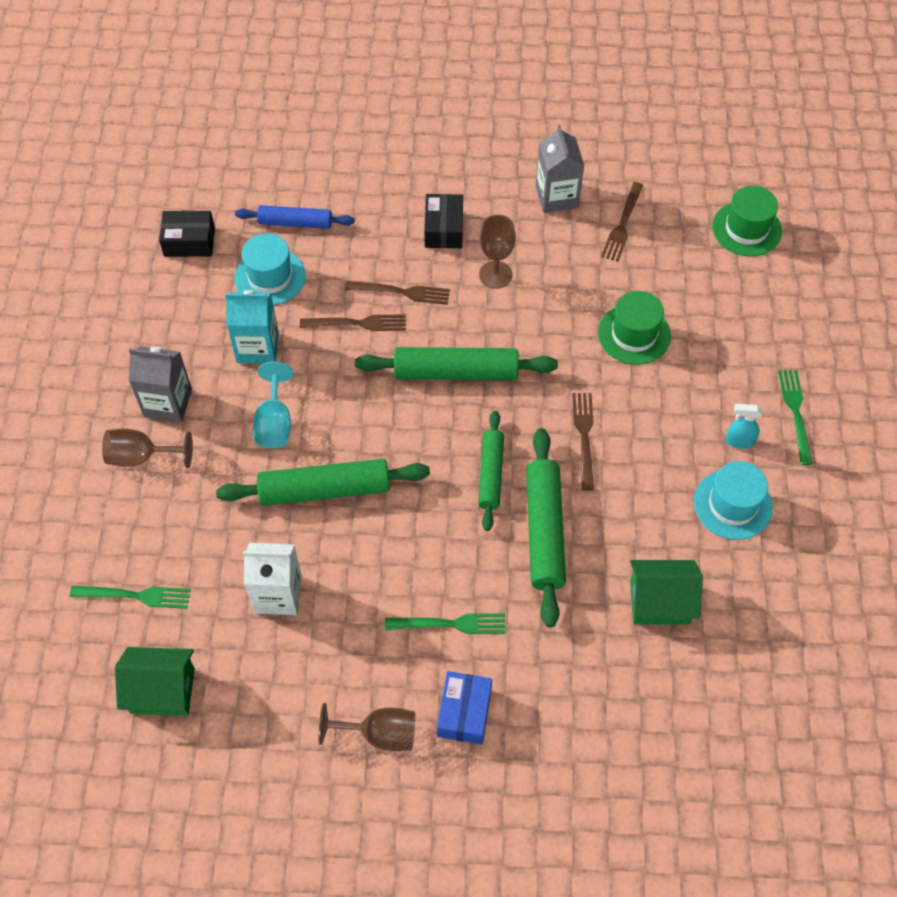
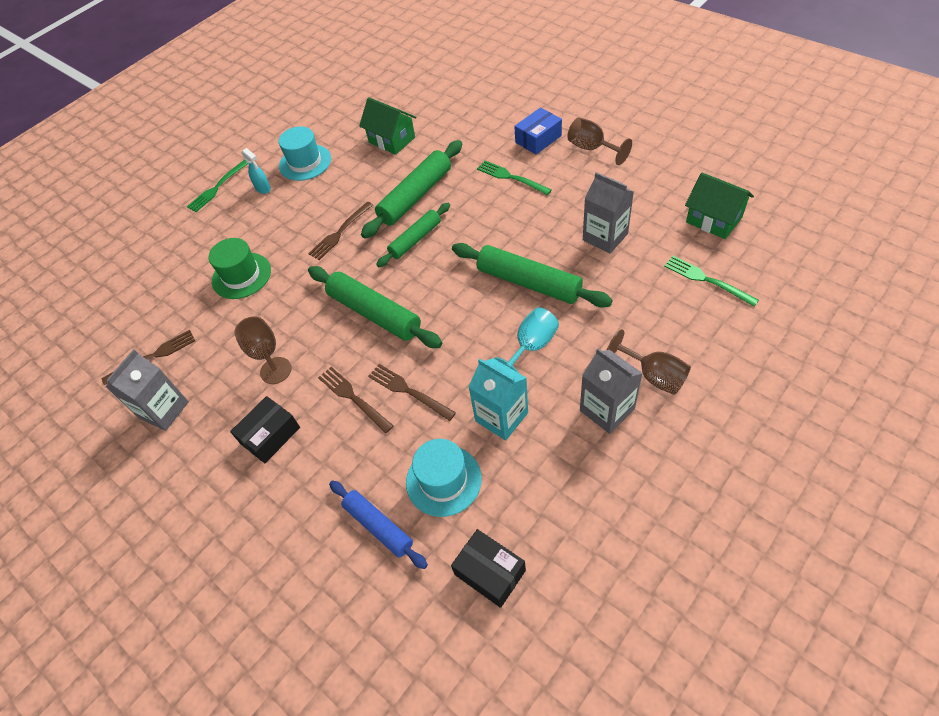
camera: 135 degrees left, 5 degrees down
(278, 594) = (605, 237): white carton -> grey carton
(746, 229) = (91, 305): green hat -> none

